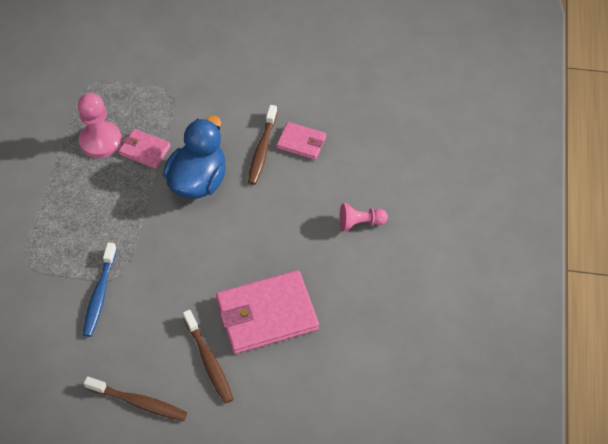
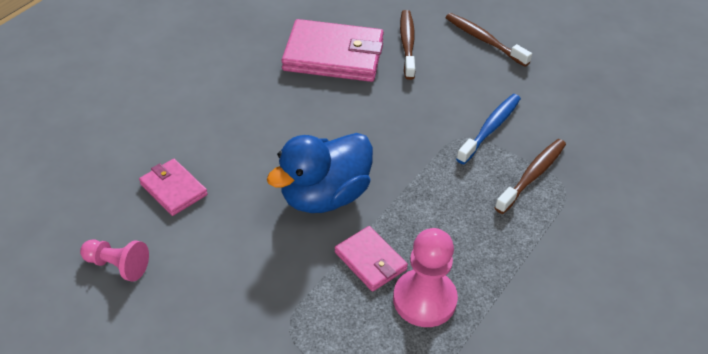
camera: 155 degrees left, 10 degrees down
(262, 150) = (225, 200): brown toothbrush -> brown toothbrush (532, 175)
(360, 223) = (185, 89): pink pawn -> pink pawn (117, 265)

